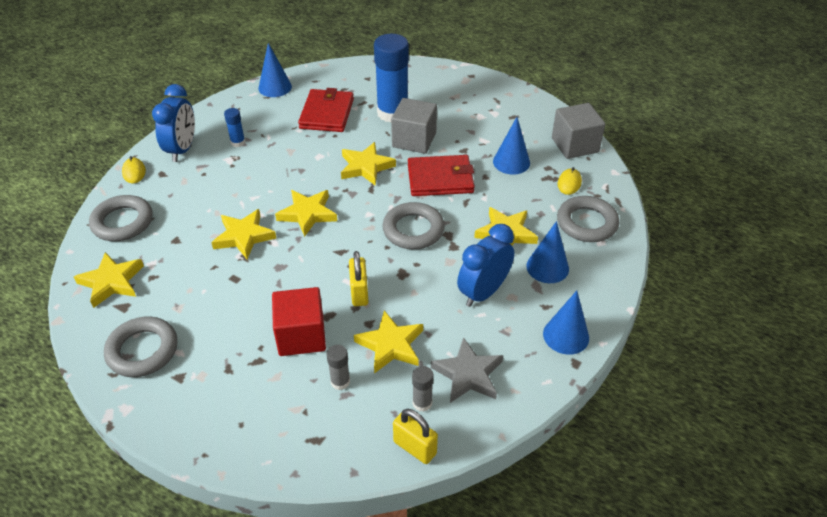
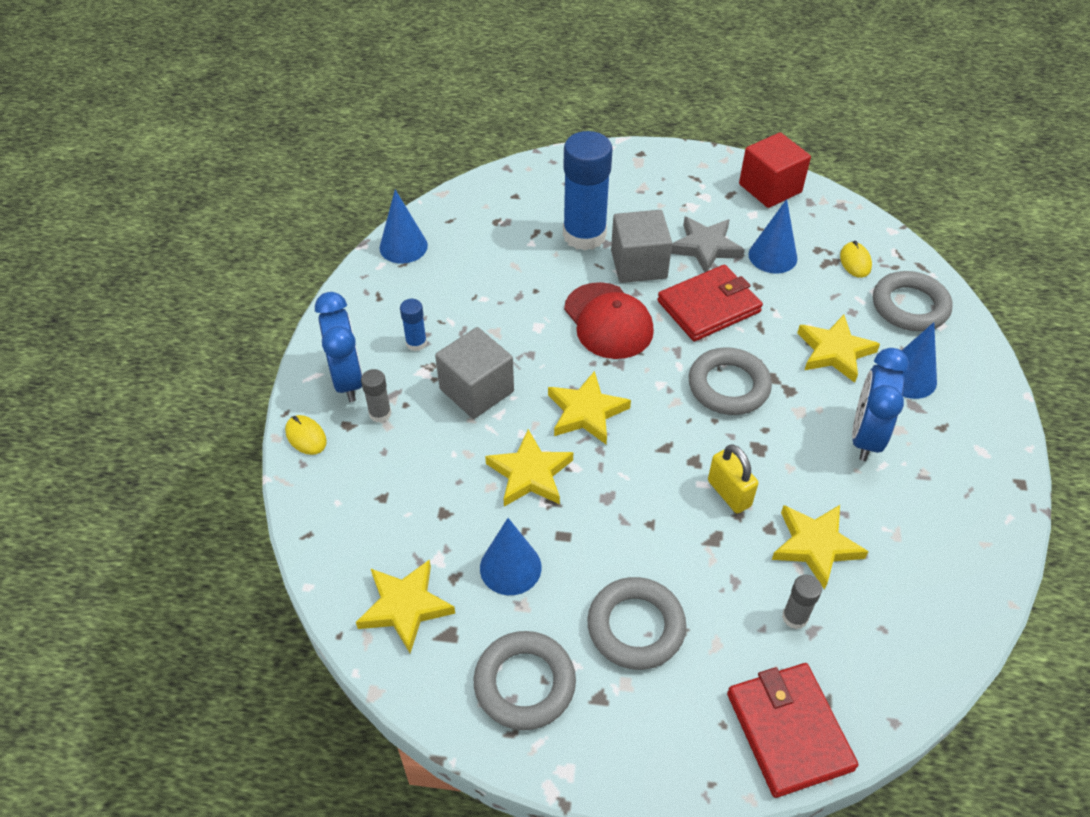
camera: 25 degrees left, 5 degrees up
(122, 222) = (350, 515): grey ring -> grey ring (636, 627)
(301, 336) = (705, 578): red cube -> red cube (770, 188)
(327, 113) = (502, 263): red wallet -> red wallet (789, 730)
(366, 167) = (608, 321): yellow star -> red cap
(415, 447) = (936, 661): yellow padlock -> none
(422, 403) = (903, 602): grey glue stick -> grey glue stick (380, 413)
(468, 374) = (925, 546): grey star -> grey star (705, 247)
(566, 335) = (988, 454): blue cone -> blue cone (510, 567)
(575, 145) = (826, 210): grey cube -> grey cube (476, 390)

